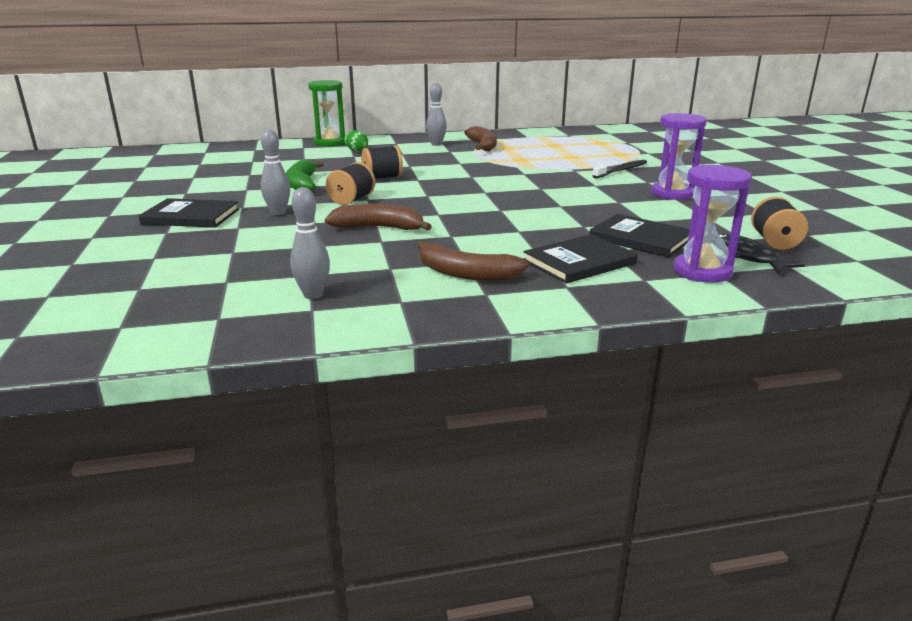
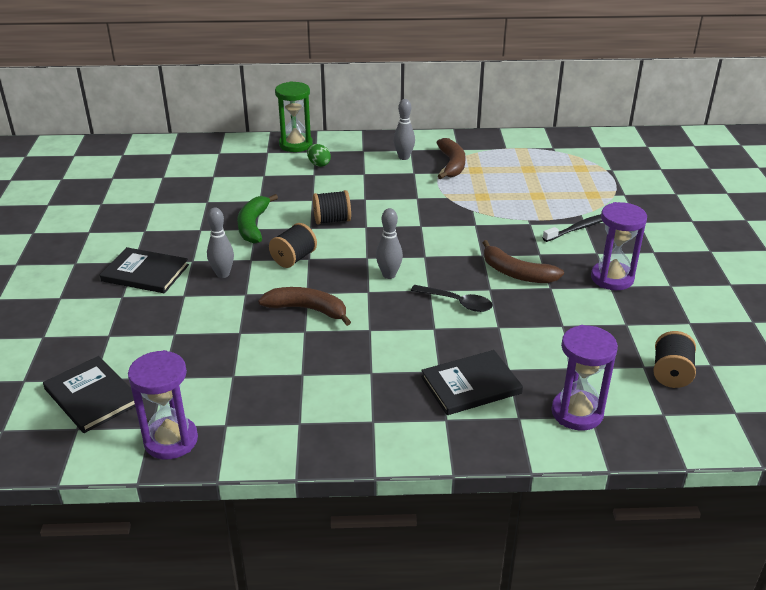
camera: 10 degrees right, 10 degrees up
(246, 326) = (171, 440): none -> purple hourglass
(313, 295) = (230, 405): grey bowling pin -> grey bowling pin (389, 275)
(466, 274) = (364, 390): brown banana -> brown banana (516, 273)
(533, 215) = (457, 302): none -> black spoon
(640, 239) = (543, 354): black book -> black book (92, 396)
(746, 257) = (630, 394): black fish -> none

